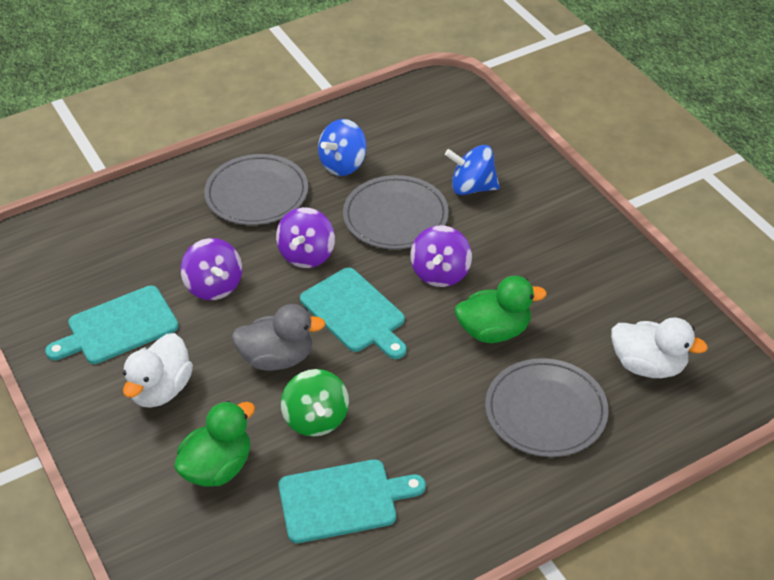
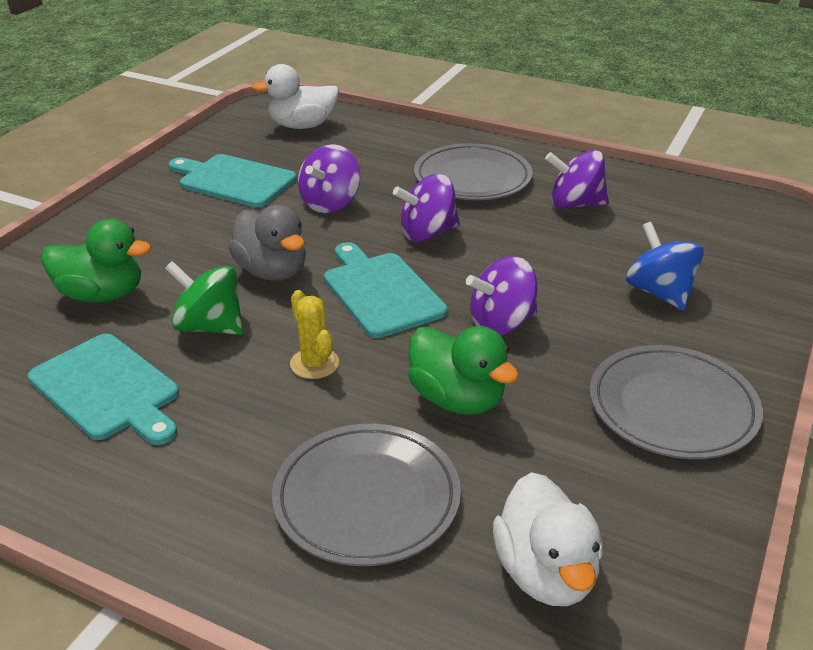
camera: 55 degrees right, 10 degrees down
(161, 390) = (177, 228): white duck -> white duck (302, 126)
(316, 419) = (210, 326): green spinning top -> green spinning top turned 75 degrees clockwise
(343, 164) = (575, 204): blue spinning top -> purple spinning top
(355, 313) = (380, 292): turquoise cutting board -> turquoise cutting board turned 135 degrees clockwise
(395, 216) = (546, 262): grey plate -> grey plate (672, 407)
(405, 381) = (314, 363): none -> yellow cactus

